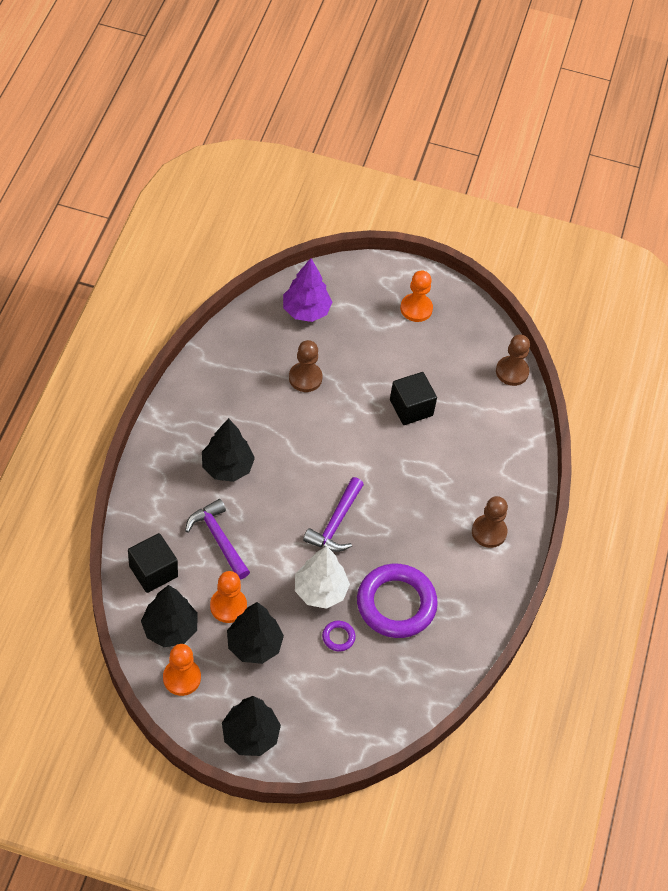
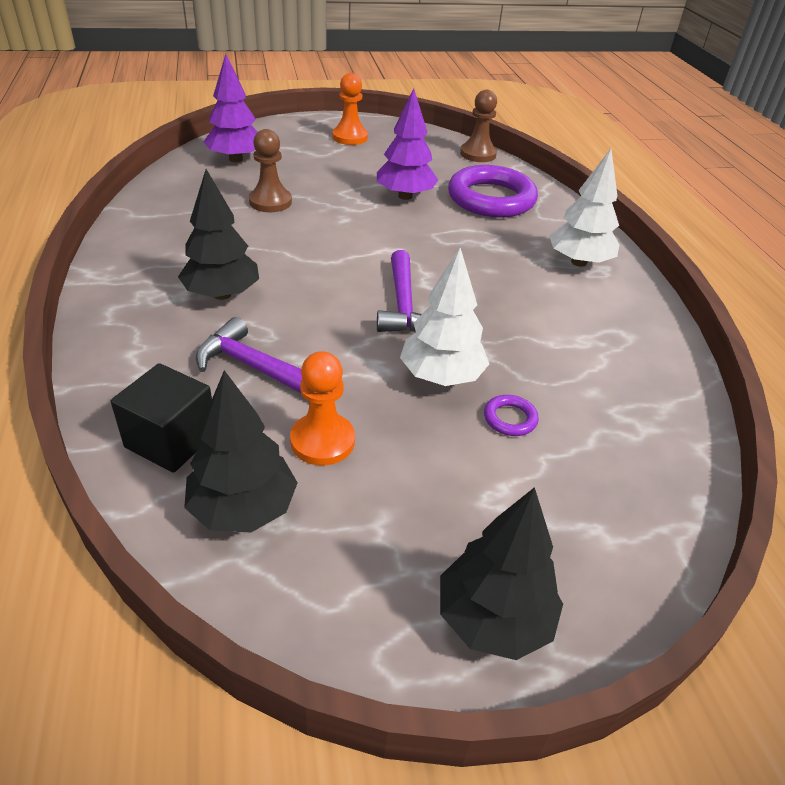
camera: 25 degrees left, 15 degrees down
(182, 678) = (308, 577): orange pawn -> none
(254, 645) = (398, 476): black tree -> none
(396, 604) = (547, 356): purple ring -> purple ring (491, 199)
(411, 408) = (405, 196): black cube -> purple tree
(489, 532) = (579, 262): brown pawn -> white tree

